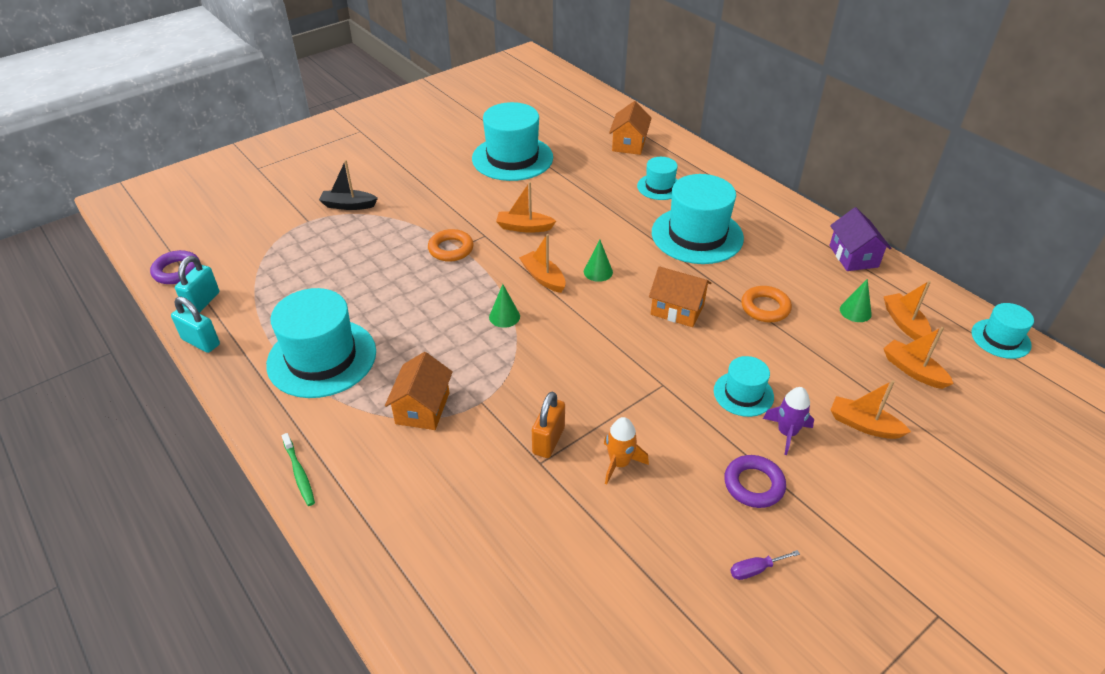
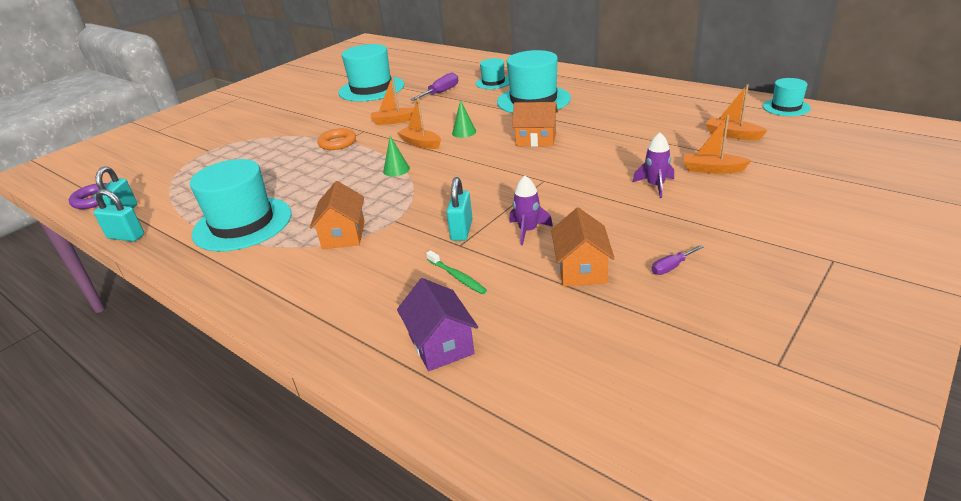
camera: 10 degrees left, 10 degrees down
(299, 473) = (240, 298): green toothbrush -> green toothbrush (457, 277)
(348, 205) = (242, 136): black boat -> none
(548, 440) = (461, 230): orange padlock -> turquoise padlock
(591, 189) = (441, 93): none -> purple screwdriver
(619, 463) = (528, 231): orange rocket -> purple rocket
(629, 144) = (460, 66): orange house -> orange house (581, 269)
(743, 394) = (610, 172): turquoise hat -> none
(753, 485) = (644, 219): purple ring -> none
(765, 308) = (604, 125): orange ring -> none
(853, 256) = (656, 89): purple house -> purple house (441, 344)
(855, 311) = (673, 114): green cone -> none
(904, 323) = (712, 113): orange boat -> none

